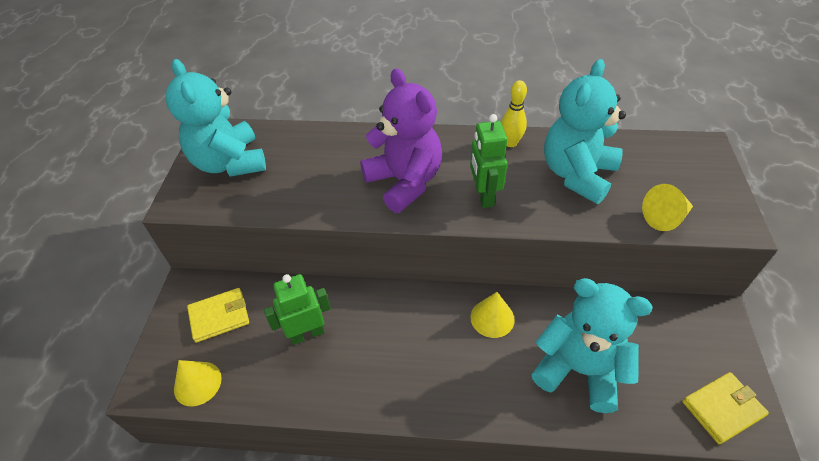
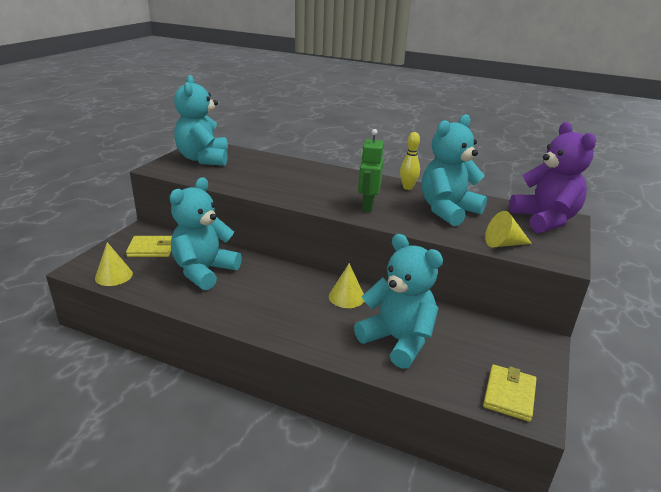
camera: 15 degrees right, 20 degrees down
(307, 334) = (204, 271): green robot -> turquoise teddy bear
(405, 182) = (315, 189): purple teddy bear -> purple teddy bear (545, 220)
(722, 408) = (509, 395): yellow wallet -> yellow wallet turned 60 degrees counterclockwise

